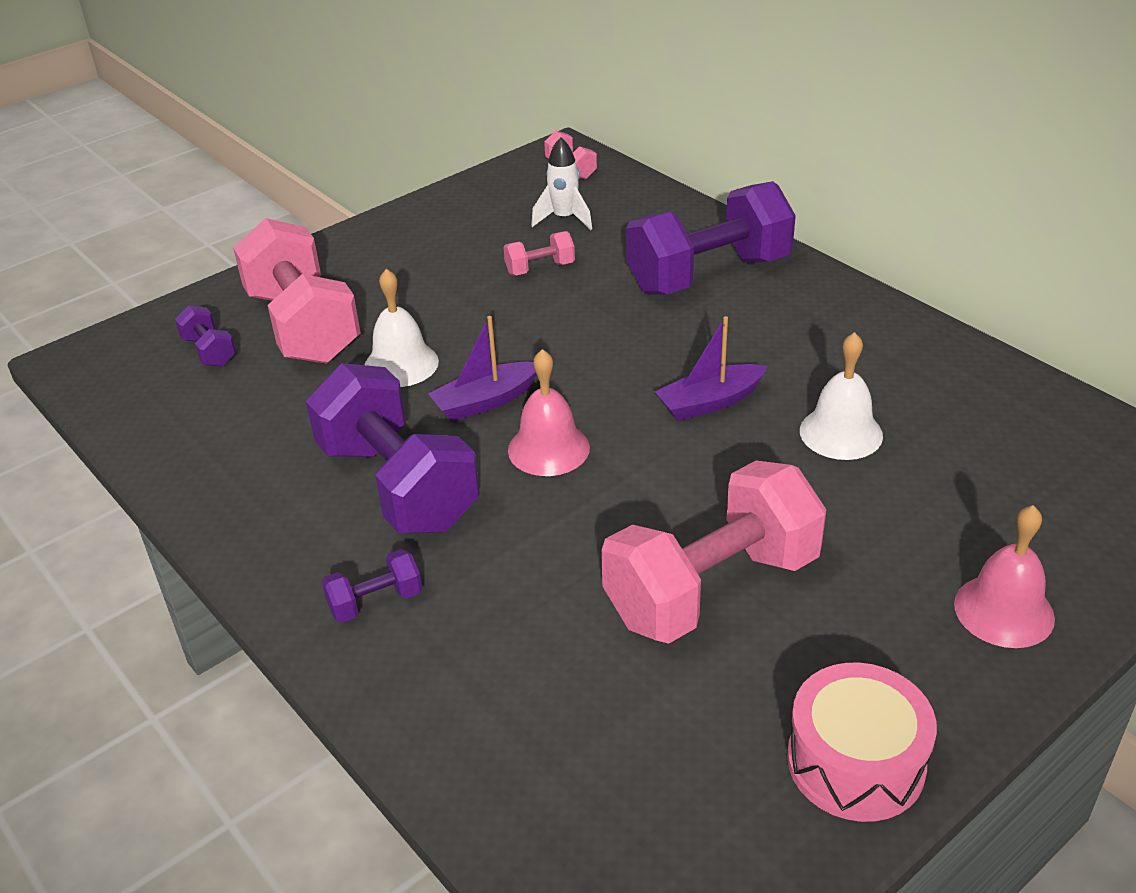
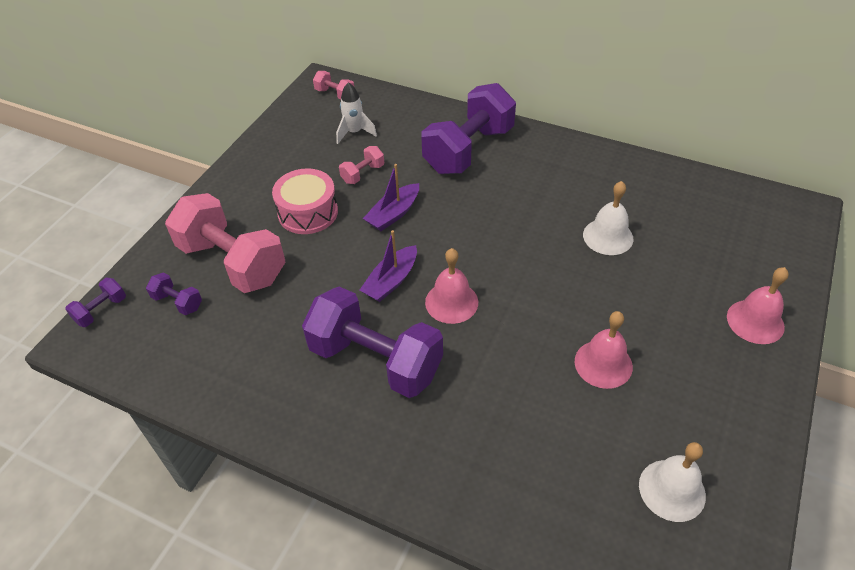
camera: 25 degrees left, 10 degrees up
(375, 602) = (416, 448): purple dumbbell -> purple dumbbell (101, 310)
(401, 364) = (319, 271): white bell -> white bell (672, 490)
(710, 402) = (524, 239): purple boat -> purple boat (393, 214)
(712, 588) = (603, 364): pink dumbbell -> pink bell
(855, 762) = (741, 443): pink drum -> pink drum (308, 212)

